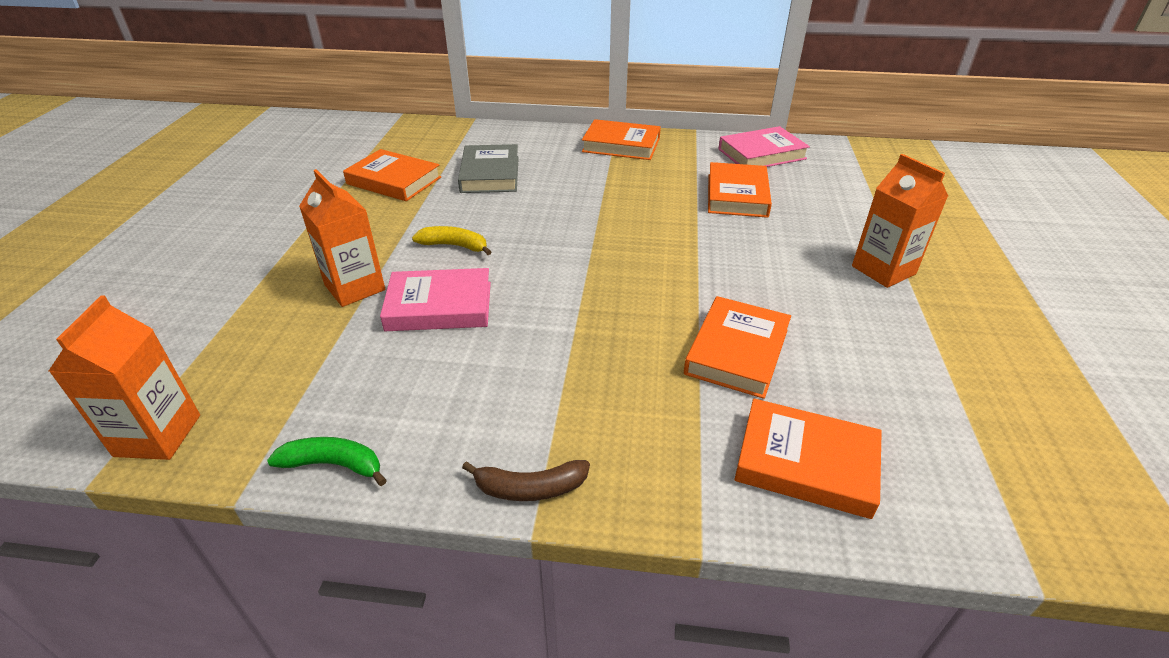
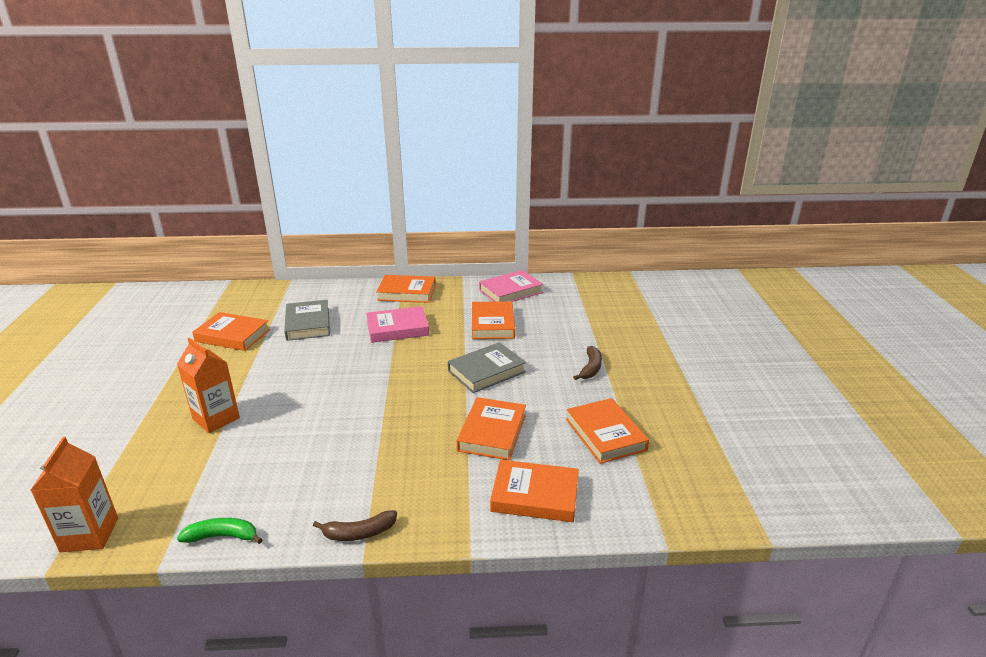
camera: 10 degrees left, 10 degrees down
(439, 306) = (282, 425): pink book -> pink book (397, 328)
(454, 246) = (287, 381): yellow banana -> none
(728, 260) = (486, 371): none -> grey book
(883, 270) = (590, 368): orange carton -> brown banana
(914, 375) = (605, 434): none -> orange book

